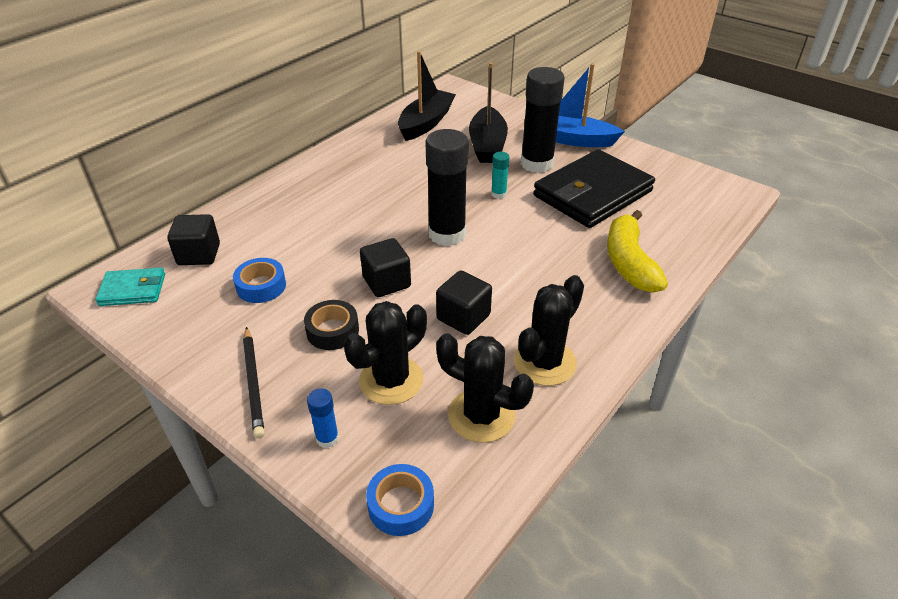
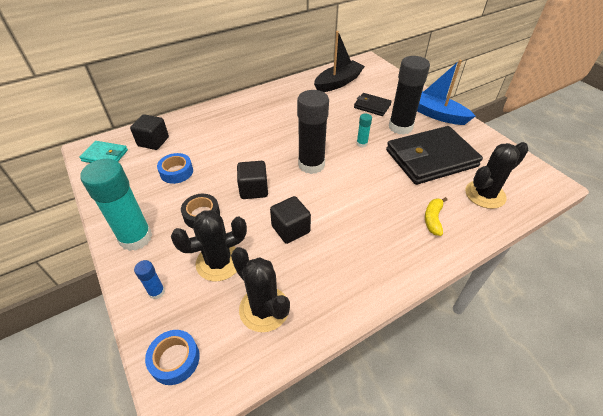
camera: 20 degrees right, 5 degrees up
(254, 383) = (136, 238): black pencil -> turquoise glue stick
(487, 145) = (372, 106): black boat -> black wallet
(544, 362) = (330, 281): black cactus -> black cactus (485, 194)
(629, 262) = (433, 219): yellow banana -> yellow banana, size x0.55

